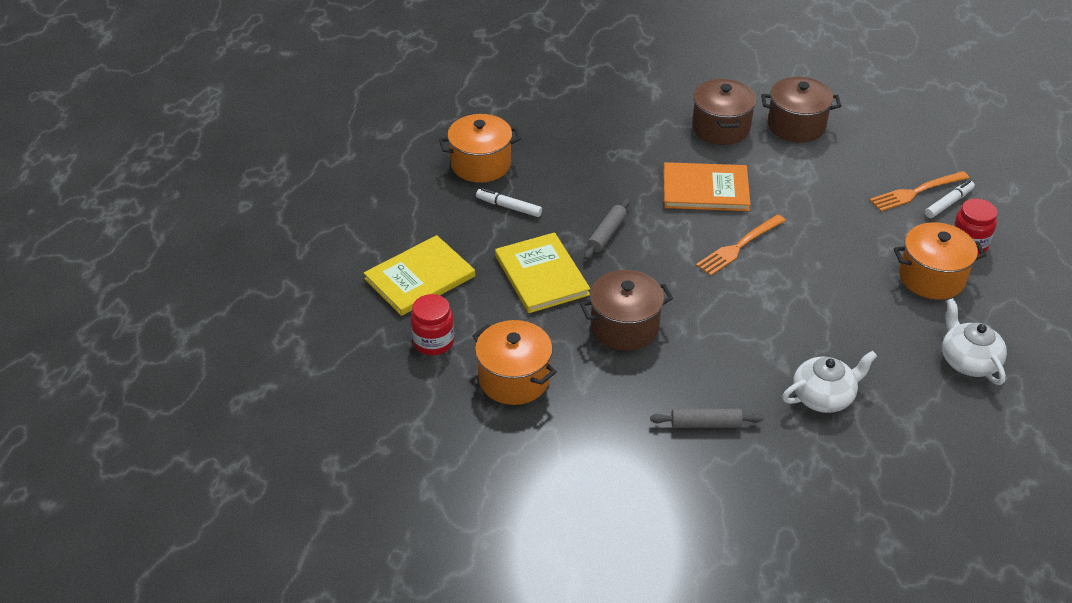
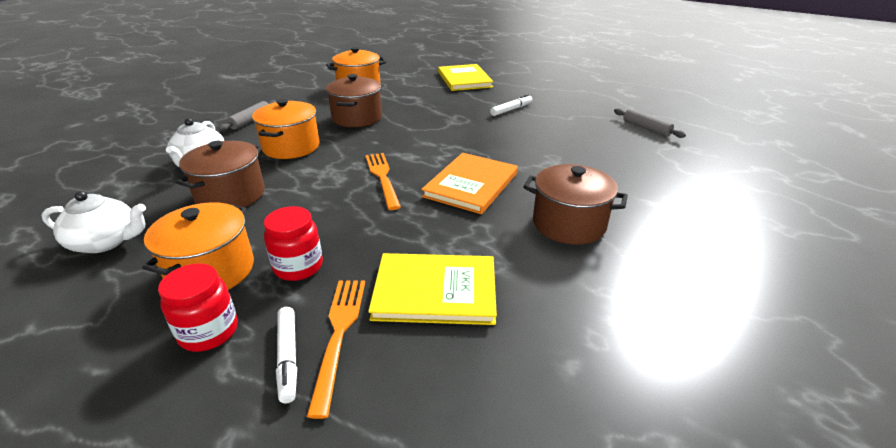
camera: 115 degrees right, 10 degrees down
(433, 342) = (410, 75): red jar -> red jar (298, 267)
(481, 164) = (568, 110): orange pot -> orange pot (291, 147)
(541, 275) = (432, 106): yellow book -> yellow book (435, 291)
(607, 234) = (452, 132): grey rolling pin -> grey rolling pin (646, 128)
(796, 125) = (548, 283): brown pot -> brown pot (231, 195)

